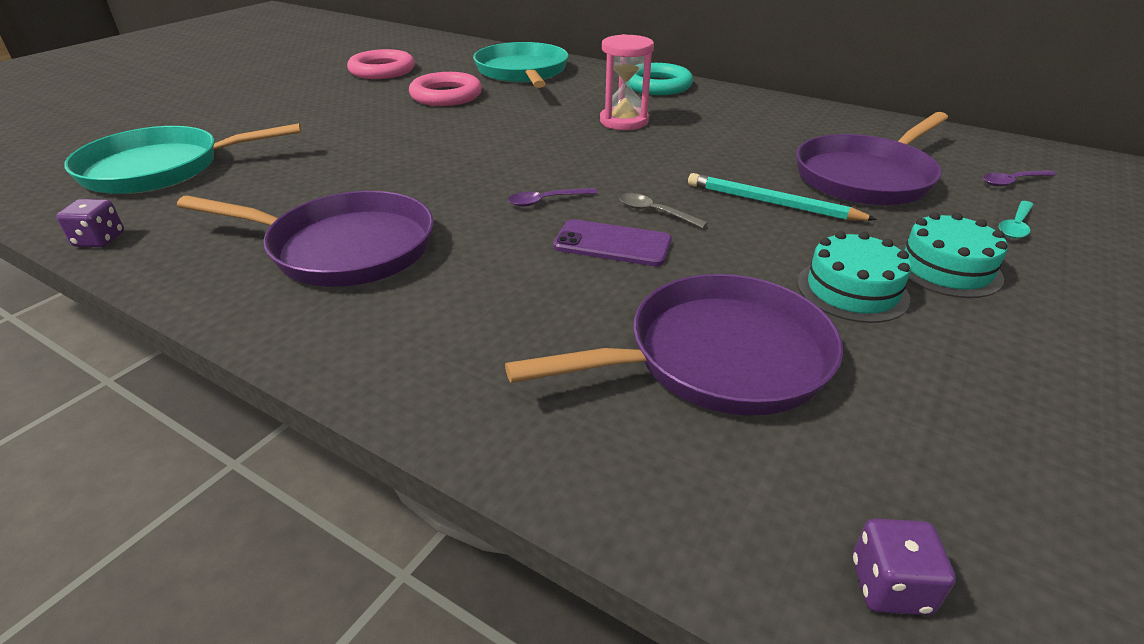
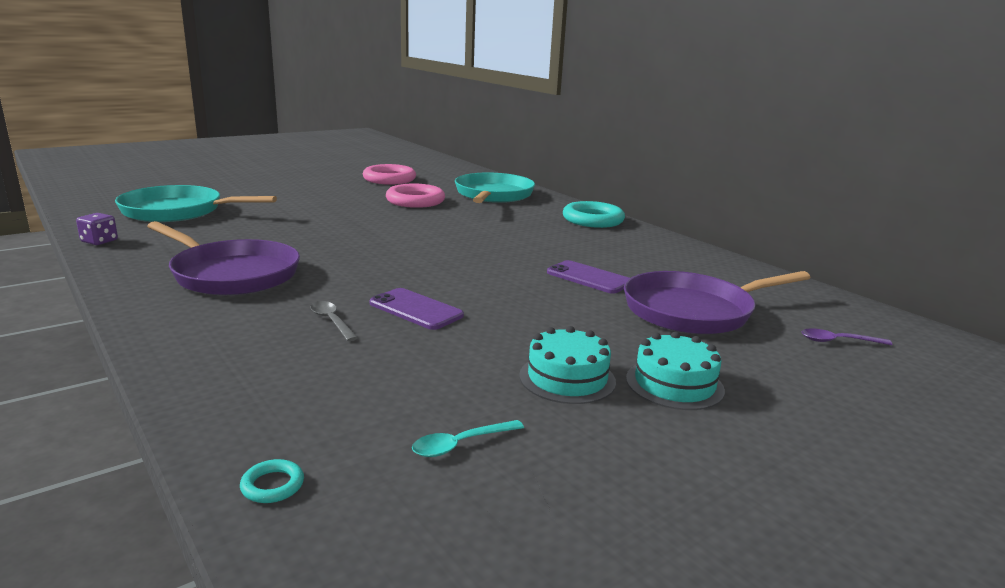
camera: 20 degrees right, 15 degrees down
(546, 201) = (402, 275): purple spoon -> none
(624, 121) = (531, 238): pink hourglass -> none
(655, 212) = (475, 298): grey spoon -> grey spoon (331, 321)
(718, 357) = (400, 391): purple pan -> none
(733, 159) = (588, 278): none -> purple phone
(734, 534) = (272, 485): none -> turquoise ring
(772, 203) = (581, 311): turquoise pencil -> none
(890, 586) = (338, 546): purple dice -> none
(1015, 226) = (791, 371): turquoise spoon -> turquoise spoon (461, 444)

